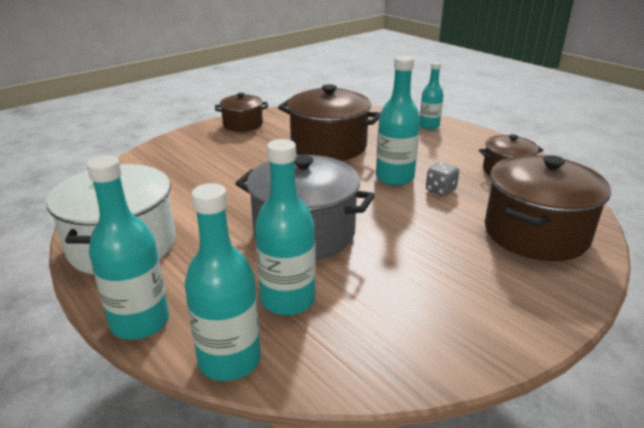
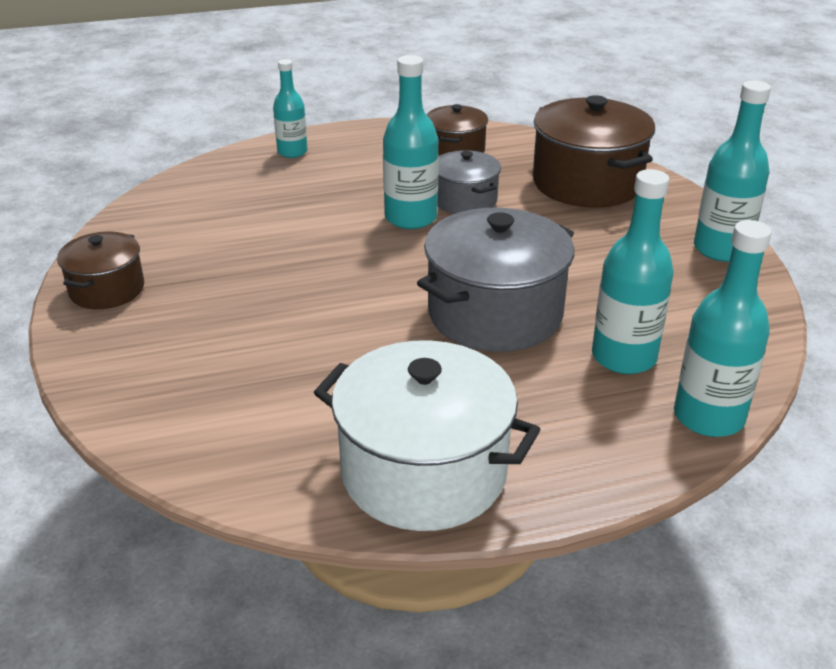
camera: 65 degrees left, 5 degrees up
(140, 322) = (616, 474): turquoise bottle -> turquoise bottle (721, 249)
(328, 146) = (275, 237): brown pot -> none
(440, 190) = (465, 200): grey dice -> grey pot

